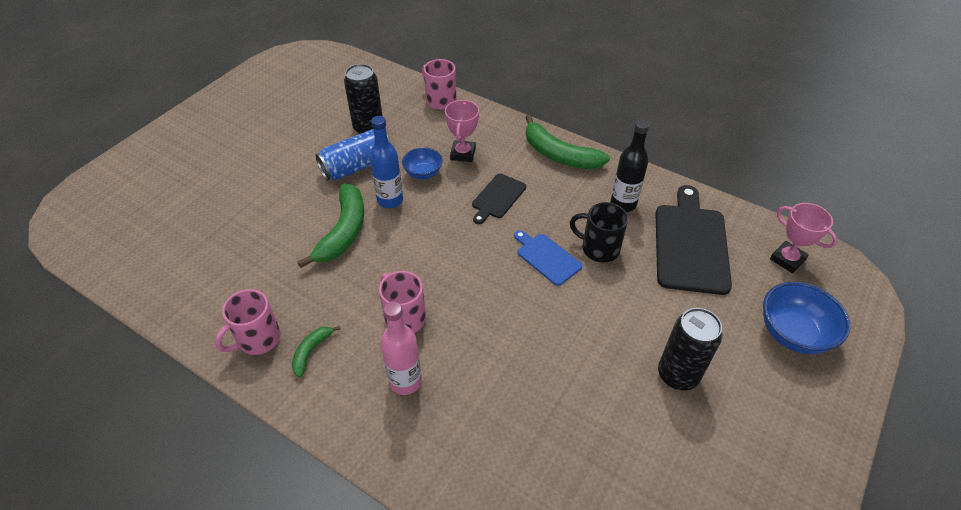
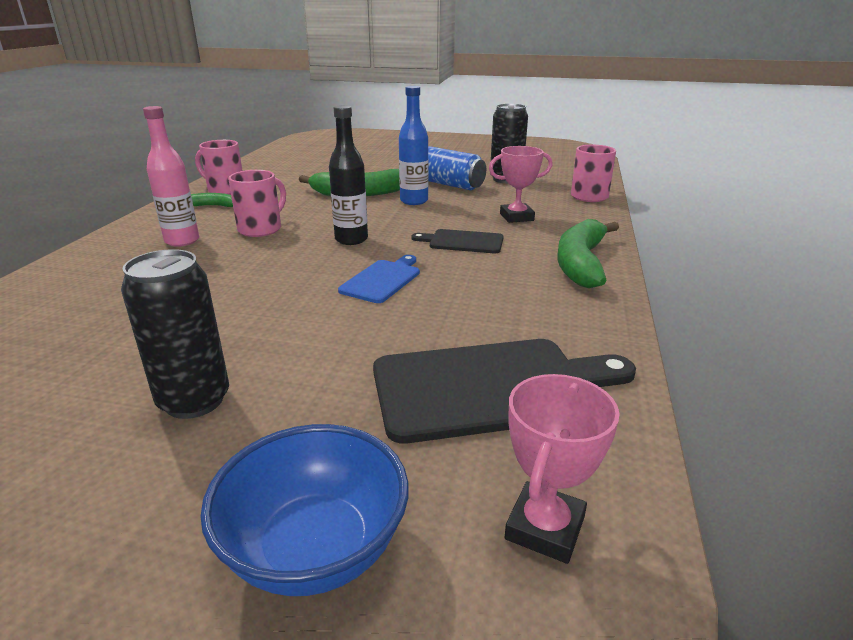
camera: 70 degrees right, 20 degrees down
(423, 173) = (465, 206): blue bowl -> none
(598, 248) = (422, 310): black mug -> none
(623, 204) = (530, 317): black bottle -> black bottle (351, 239)

